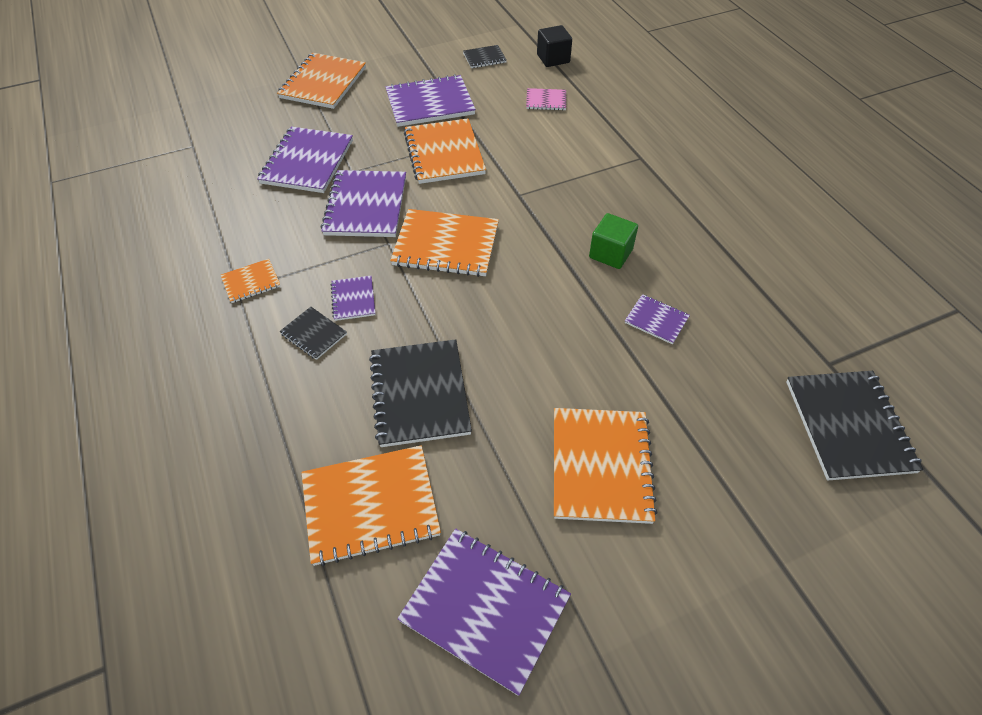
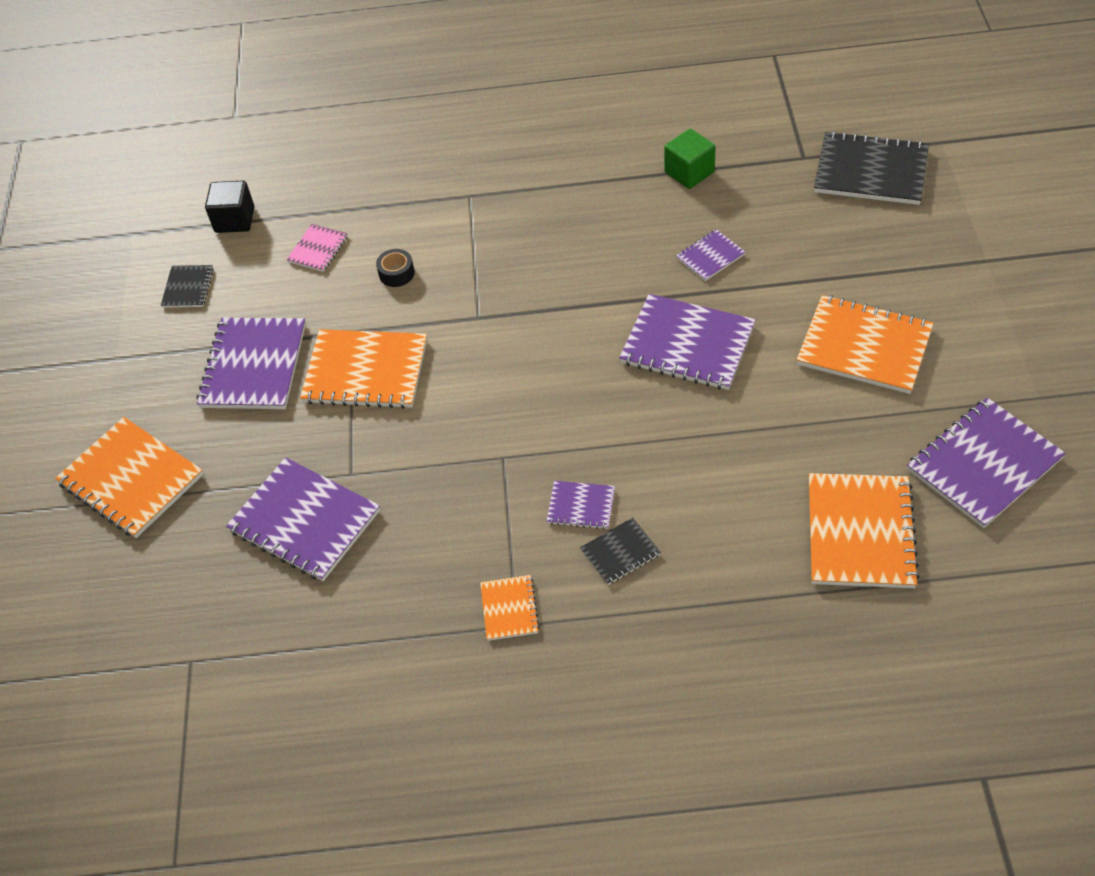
camera: 65 degrees left, 0 degrees up
(366, 206) = (425, 469): purple notebook -> purple notebook (687, 344)
(420, 394) = (738, 468): black notebook -> none
(446, 245) = (530, 402): orange notebook -> none
(542, 143) = (396, 273): none -> black tape
(610, 253) = (606, 264): green cube -> green cube (689, 172)

